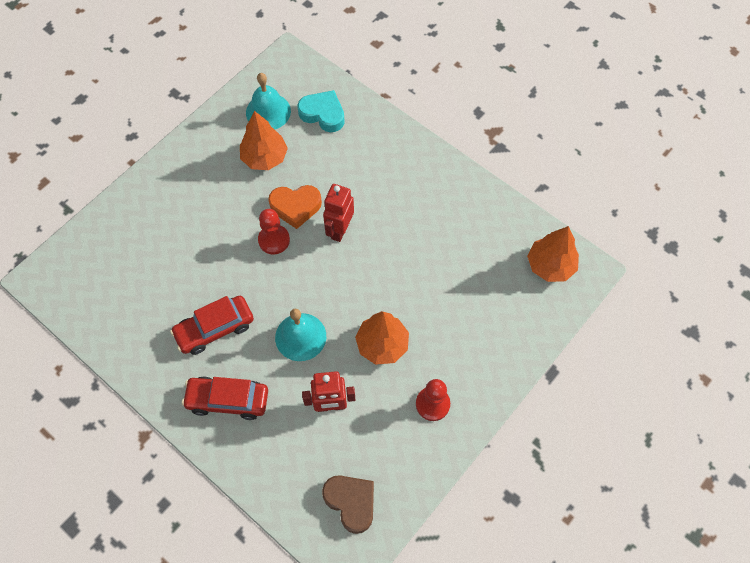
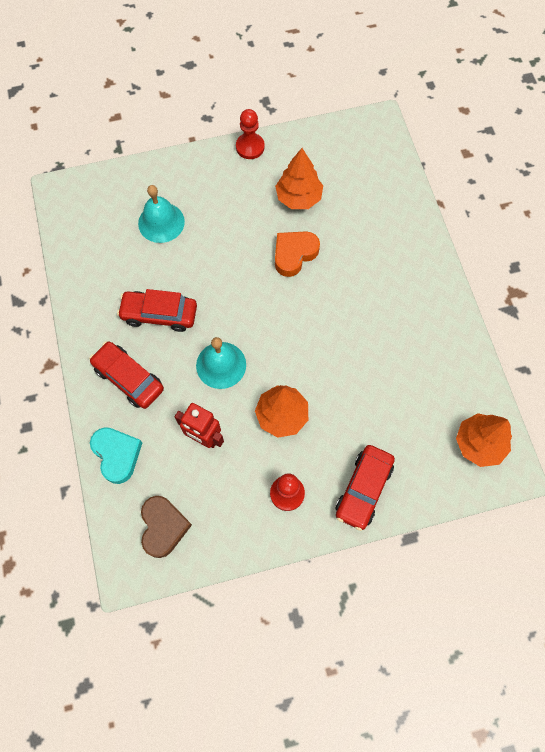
camera: 35 degrees right, 5 degrees up
(268, 111) = (329, 160): turquoise bell -> turquoise bell (161, 222)
(274, 240) = (257, 271): red pawn -> red pawn (250, 147)
(295, 207) = (294, 254): orange heart -> orange heart turned 105 degrees clockwise
(323, 114) = (374, 188): turquoise heart -> turquoise heart (117, 455)
(339, 230) = (316, 296): red robot -> none
(489, 359) = (363, 489): none -> red car

